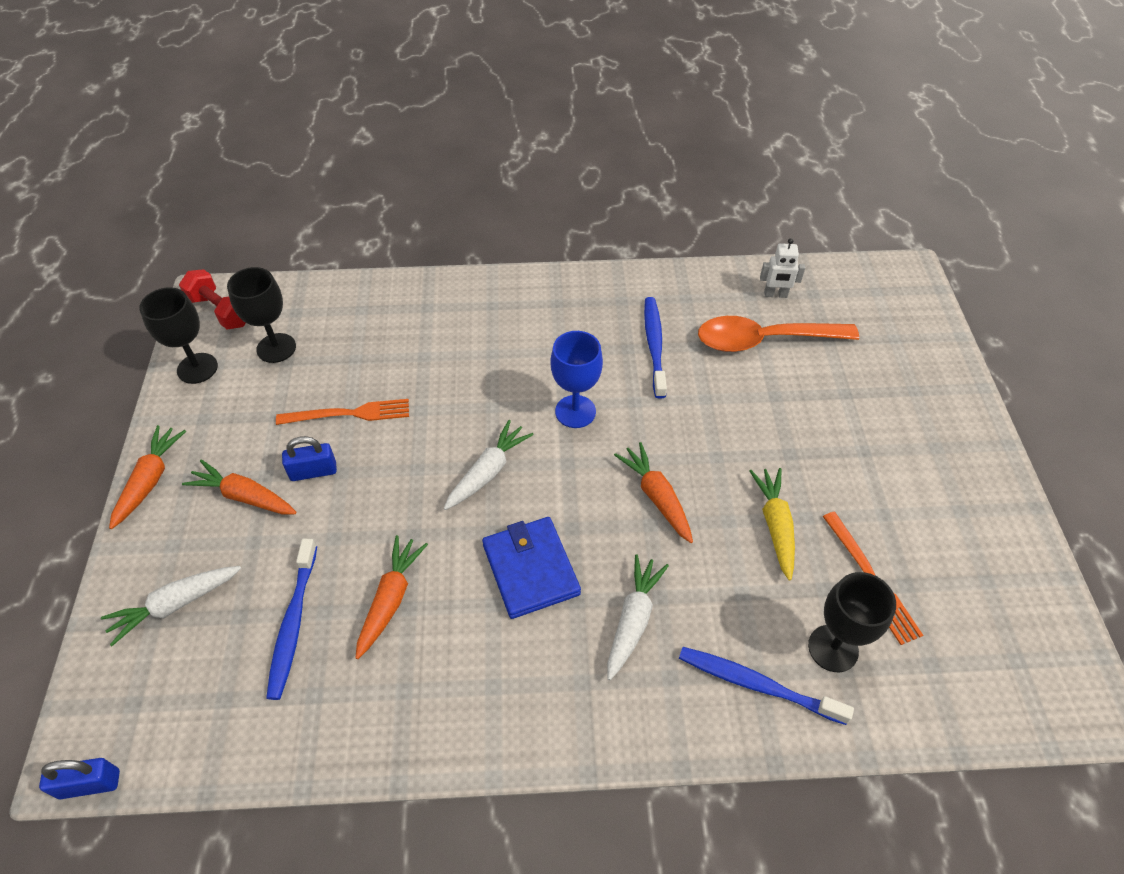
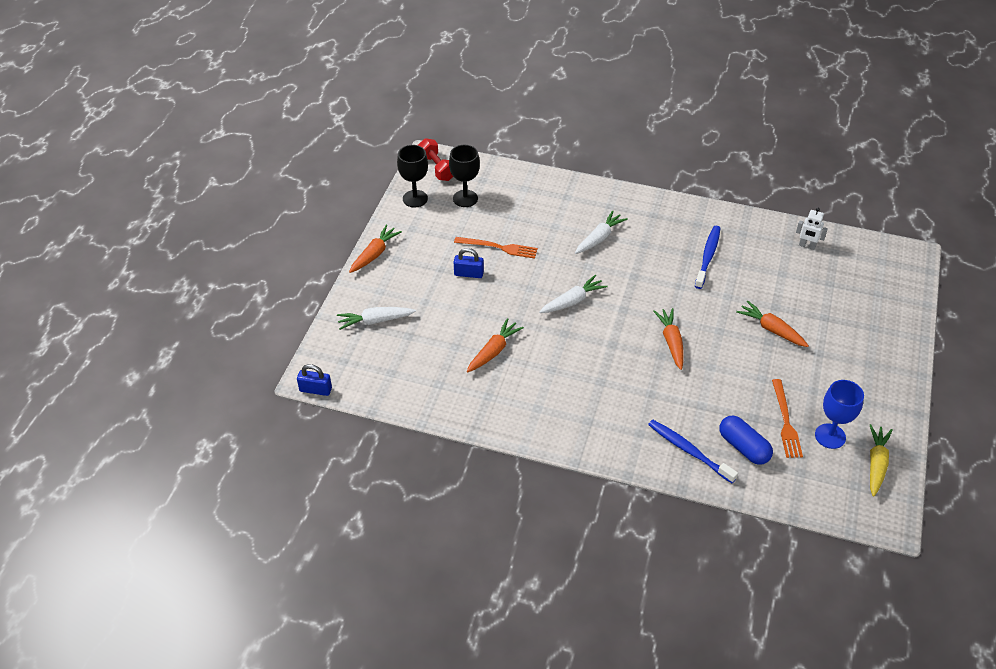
camera: 20 degrees right, 5 degrees down
(244, 496) = (425, 276): orange carrot -> orange carrot (771, 329)
(293, 623) = (436, 348): blue toothbrush -> none
(530, 569) = (579, 358): blue wallet -> none
(575, 411) = (639, 282): blue goblet -> blue goblet (830, 436)
(633, 619) = (630, 399): white carrot -> white carrot (599, 238)
(763, 340) = (784, 272): orange spoon -> none
(775, 525) = (739, 377): yellow carrot -> yellow carrot (876, 463)
(833, 648) = (743, 447): black goblet -> blue capsule

